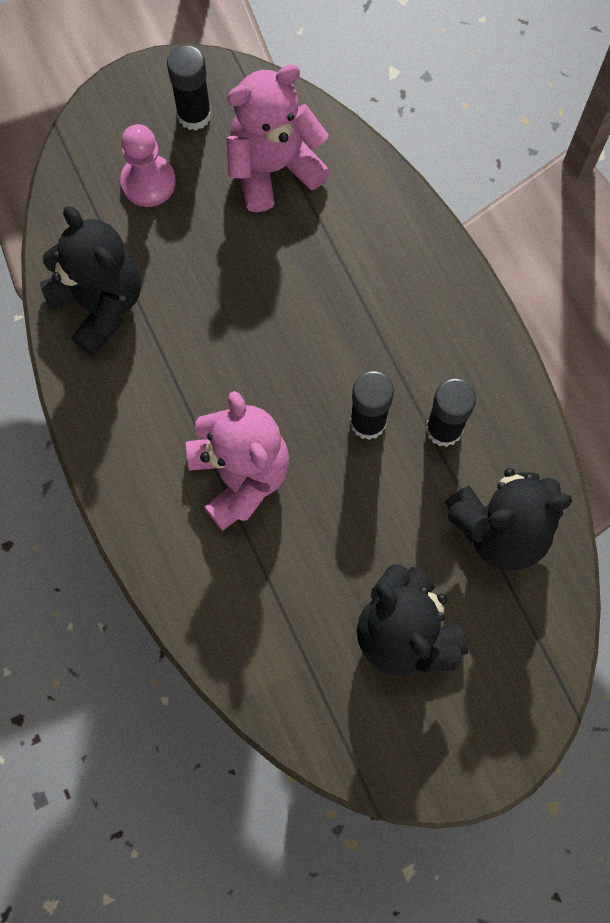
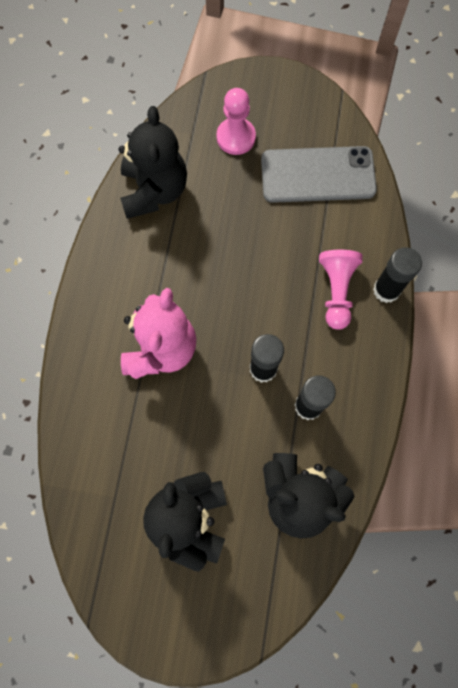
camera: 35 degrees right, 0 degrees up
(194, 115) = (292, 114): black glue stick -> black glue stick (386, 290)
(273, 167) = (318, 175): pink teddy bear -> grey phone
(386, 285) = (336, 291): none -> pink pawn

